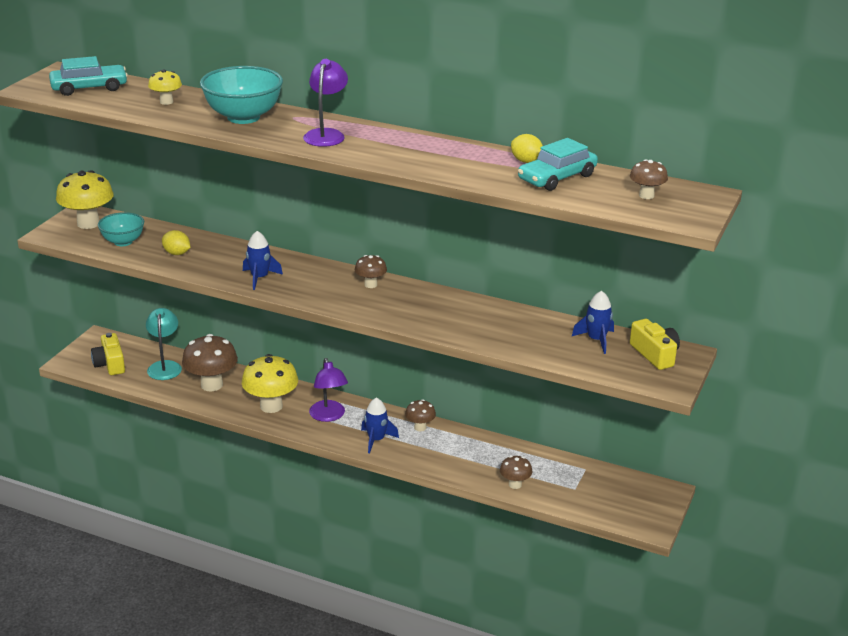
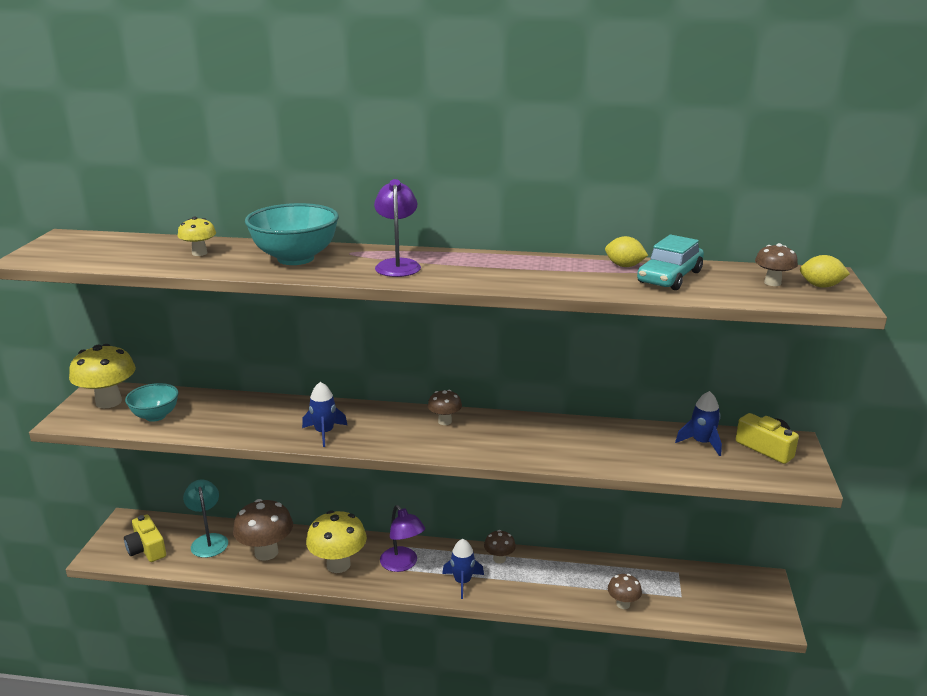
camera: 15 degrees left, 5 degrees down
(89, 88) = (102, 249): turquoise car -> none
(177, 253) = (221, 420): yellow lemon -> yellow lemon (820, 286)

